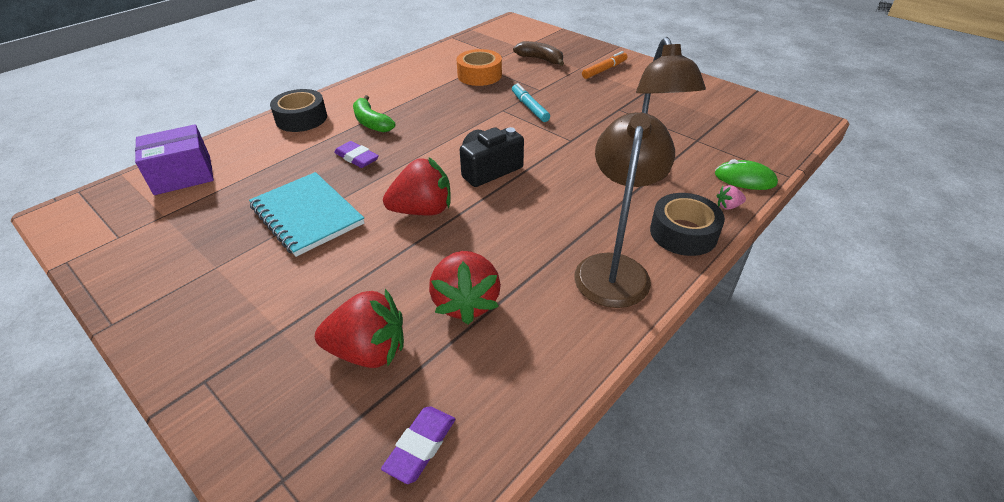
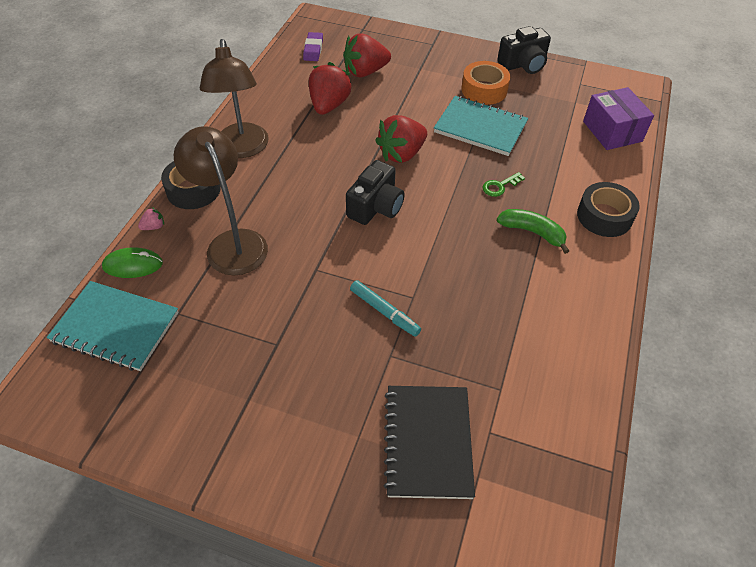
camera: 155 degrees right, 10 degrees up
(135, 288) = (523, 64): none -> black camera
(183, 175) = (612, 131): purple box -> purple box turned 60 degrees counterclockwise
(357, 158) = (500, 186): purple eraser -> green key
(466, 302) = (329, 105): red strawberry -> red strawberry turned 45 degrees clockwise
(479, 75) = (487, 363): orange tape -> orange tape (484, 90)
(540, 59) = (428, 442): brown banana -> black notebook
(604, 70) = (319, 443): orange marker -> none
(751, 142) = (115, 327): none -> turquoise notebook

